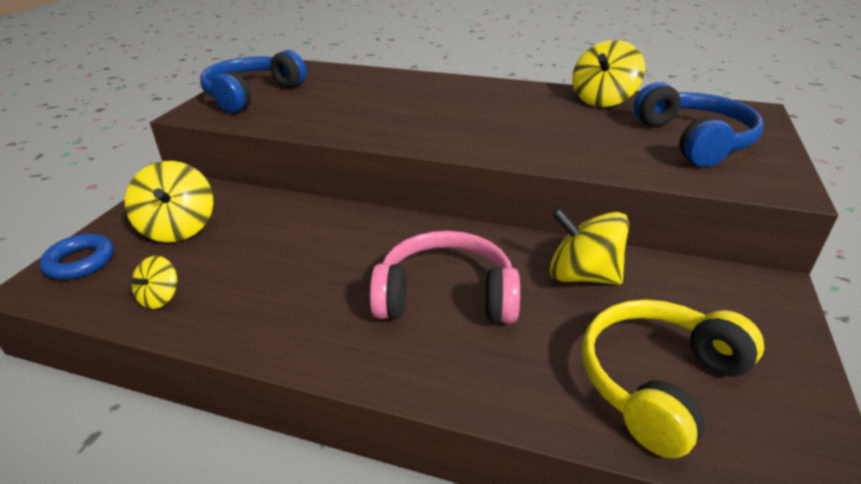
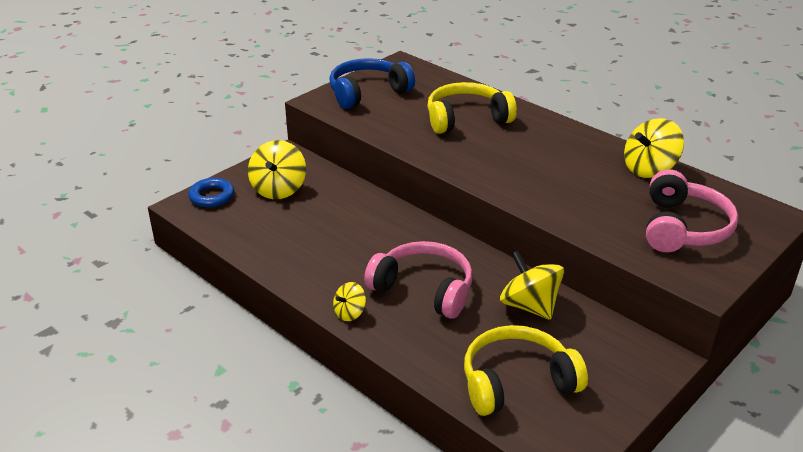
camera: 25 degrees right, 0 degrees up
(160, 297) = (250, 235): yellow spinning top -> yellow spinning top (350, 313)
(383, 96) = (466, 119): none -> yellow headphones
(693, 140) = (682, 227): blue headphones -> pink headphones

